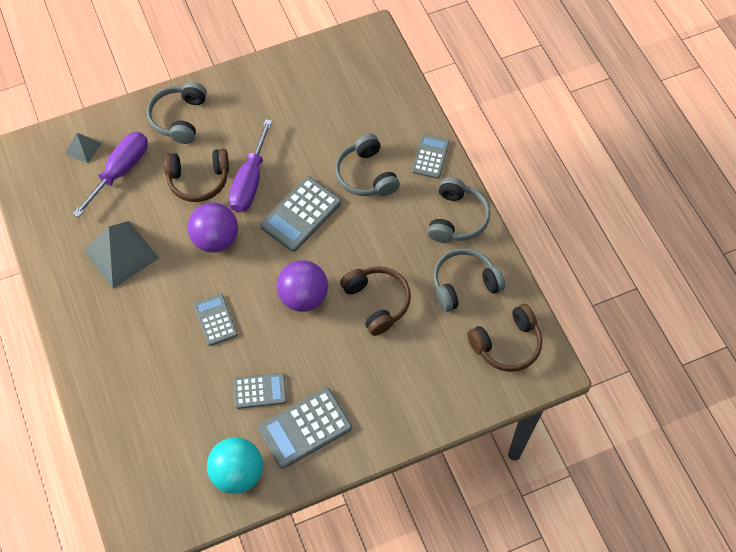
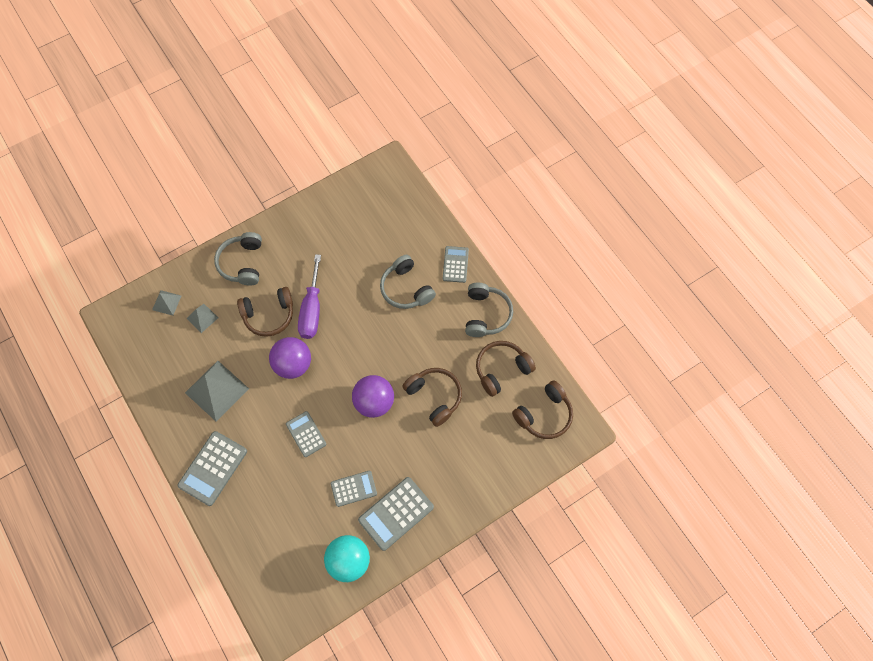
camera: 10 degrees left, 5 degrees up
(120, 171) = (202, 318): purple screwdriver -> grey pyramid
(301, 214) = (359, 331): grey calculator -> grey calculator (213, 468)
(464, 284) = (501, 369): grey headphones -> brown headphones

